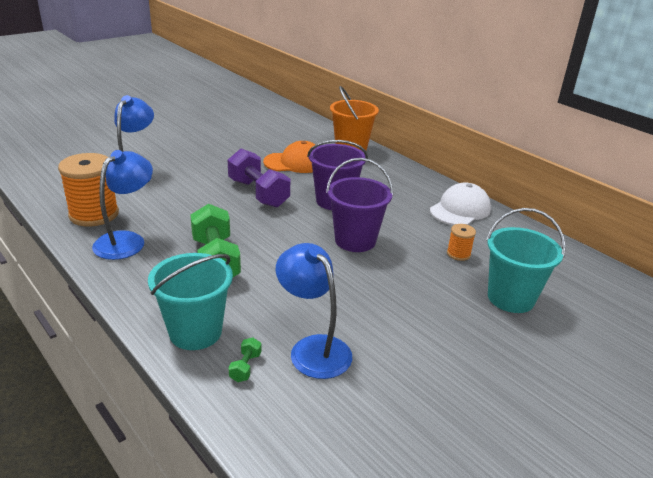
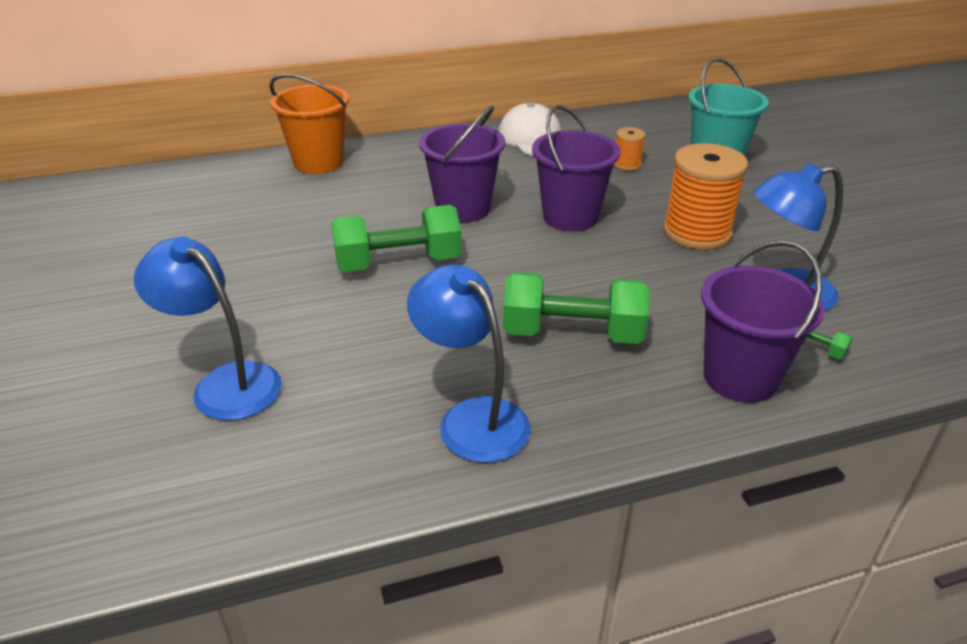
camera: 65 degrees left, 5 degrees up
(94, 214) = (353, 452): orange spool -> orange spool (697, 232)
(195, 332) = (740, 377): turquoise bucket -> purple bucket
(258, 193) = (398, 263): purple dumbbell -> green dumbbell
(295, 162) = (324, 213): orange cap -> none

